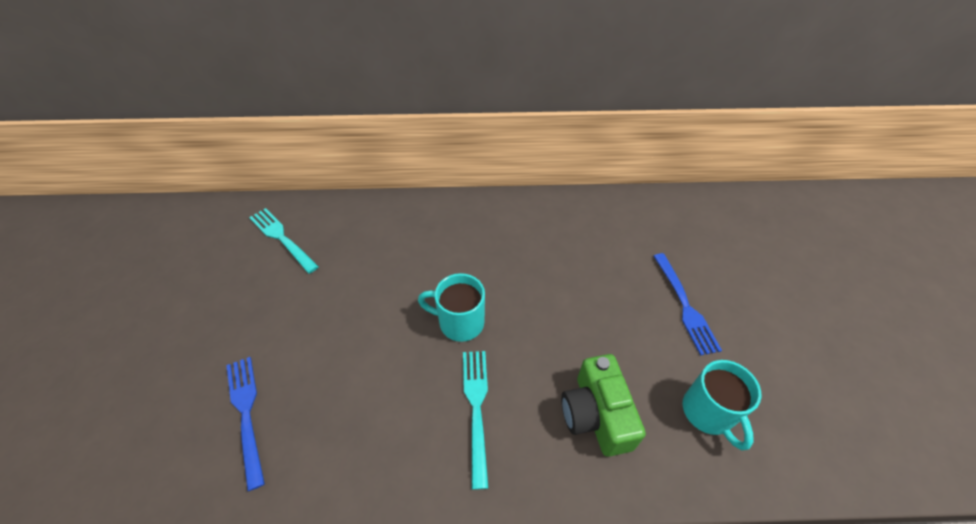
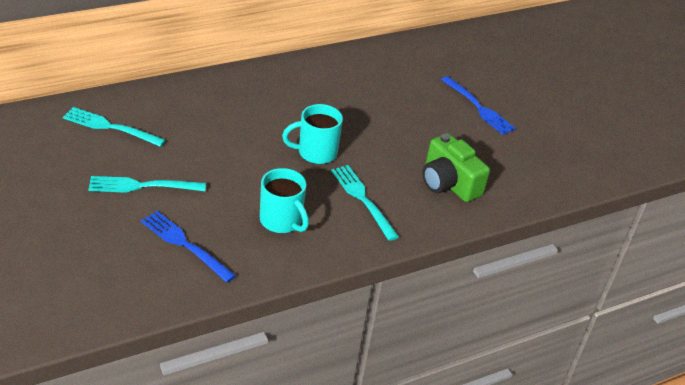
camera: 30 degrees left, 10 degrees down
(261, 318) = (142, 186): none -> turquoise fork
(708, 413) = (521, 165): turquoise mug -> turquoise mug (282, 221)

